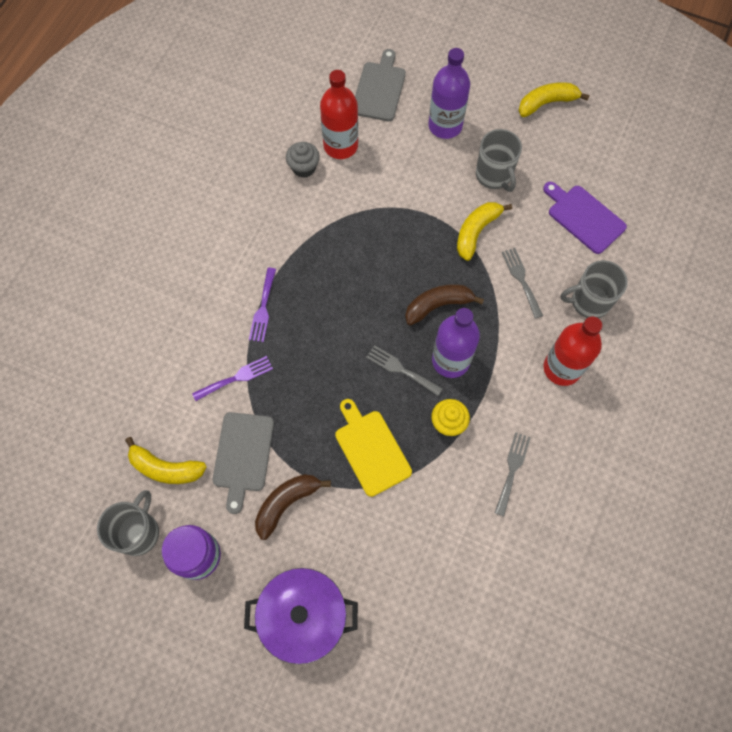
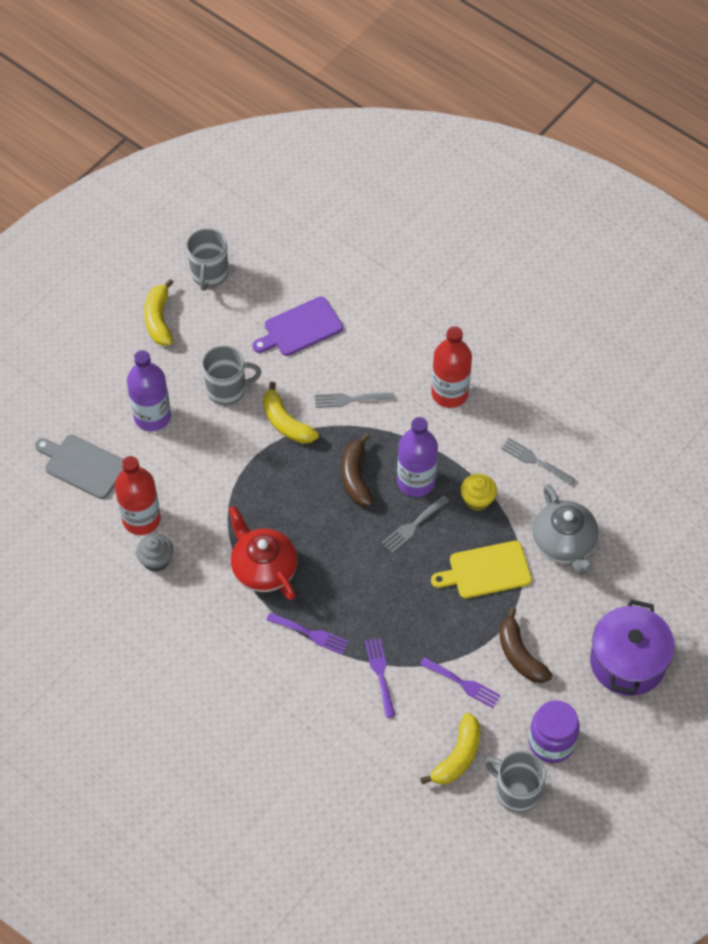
camera: 75 degrees left, 10 degrees down
(243, 455) = (463, 683): grey cutting board -> purple fork
(319, 252) = (263, 568): none -> red teapot
(424, 520) = (564, 543): none -> grey teapot
(589, 302) = (390, 352): grey mug -> grey mug (209, 274)

